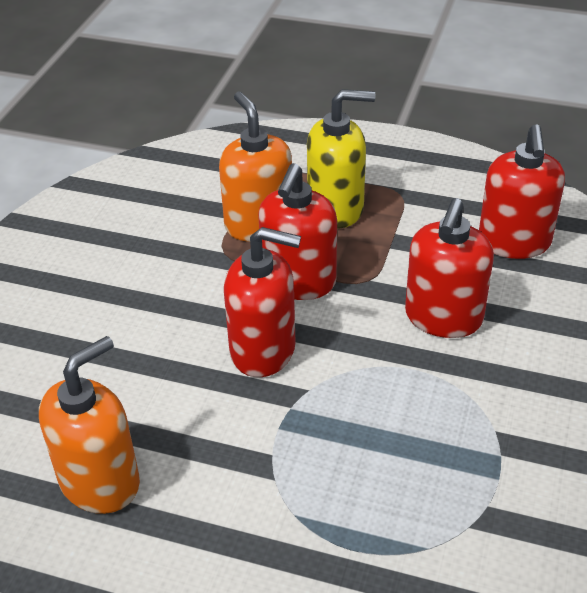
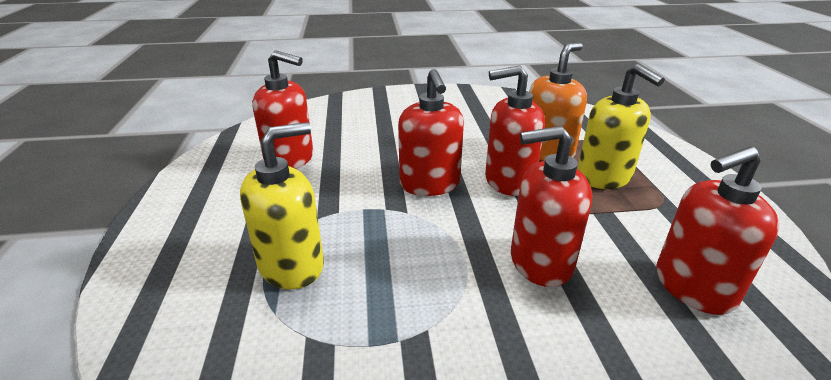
camera: 65 degrees right, 10 degrees down
(100, 481) = (290, 159): orange soap dispenser -> red soap dispenser
(355, 520) = (292, 265): none -> yellow soap dispenser

